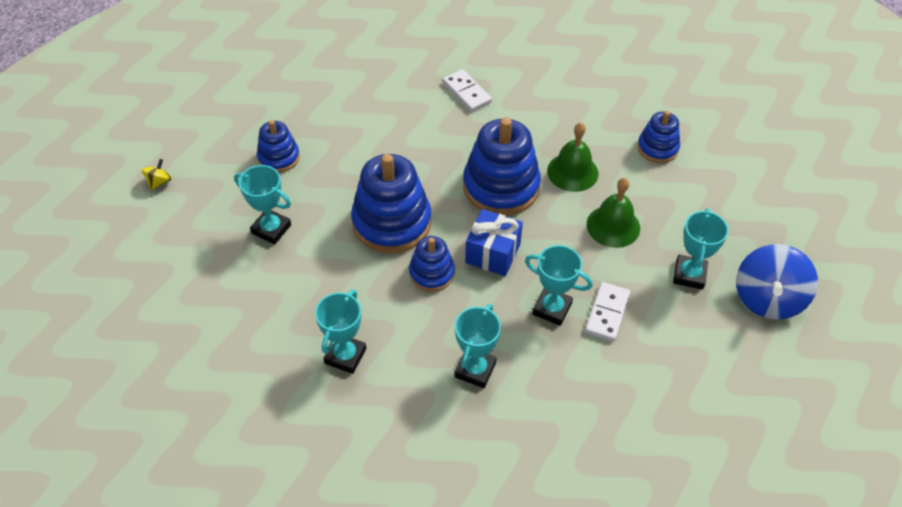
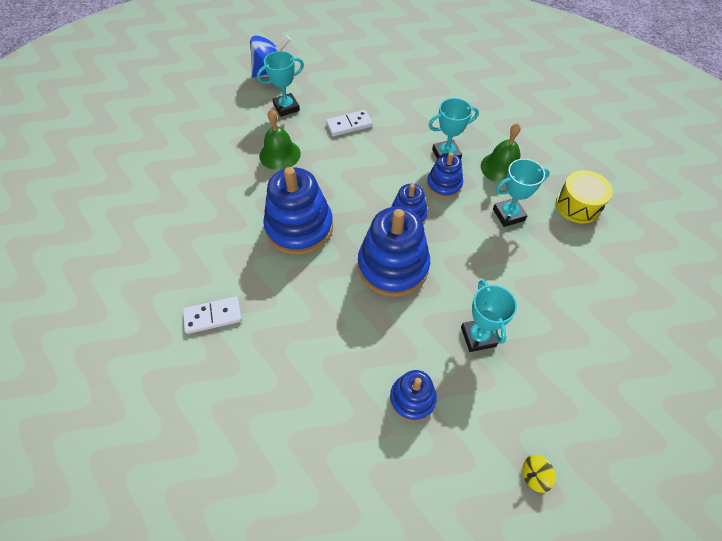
camera: 130 degrees left, 5 degrees up
(287, 431) = (577, 206): none -> yellow drum
(467, 92) = (213, 316): white domino -> white domino turned 60 degrees clockwise
(493, 253) = (360, 196): blue gift -> none
(552, 309) = (371, 147): turquoise trophy -> none
(572, 172) = (248, 198): green bell -> green bell (501, 168)
(657, 148) = (185, 168): blue stacking toy -> blue stacking toy (444, 185)

